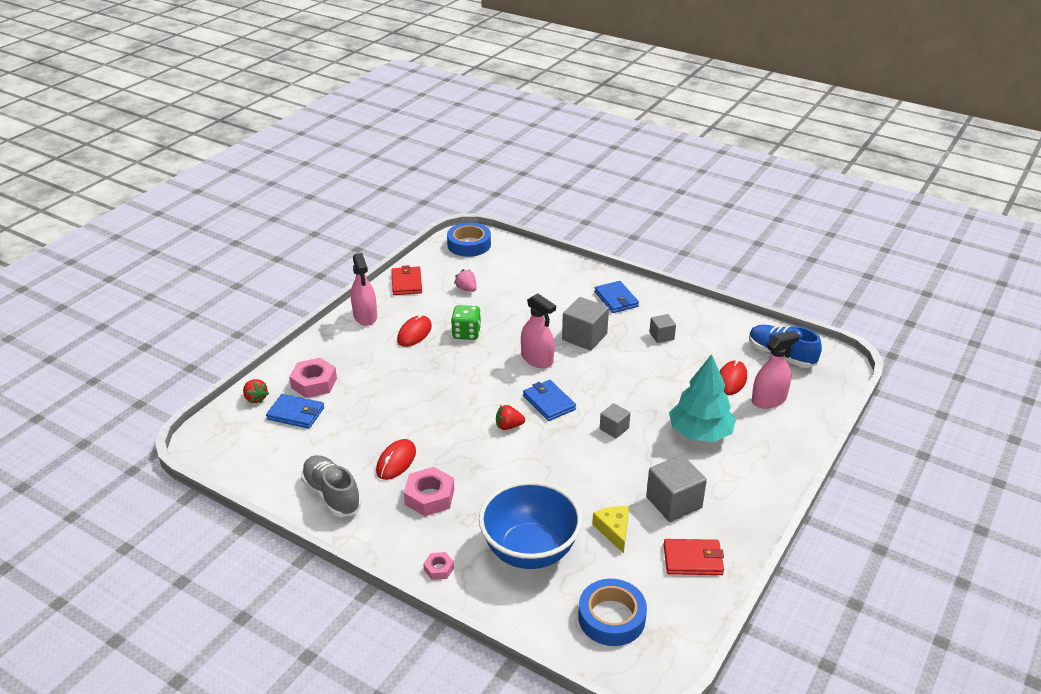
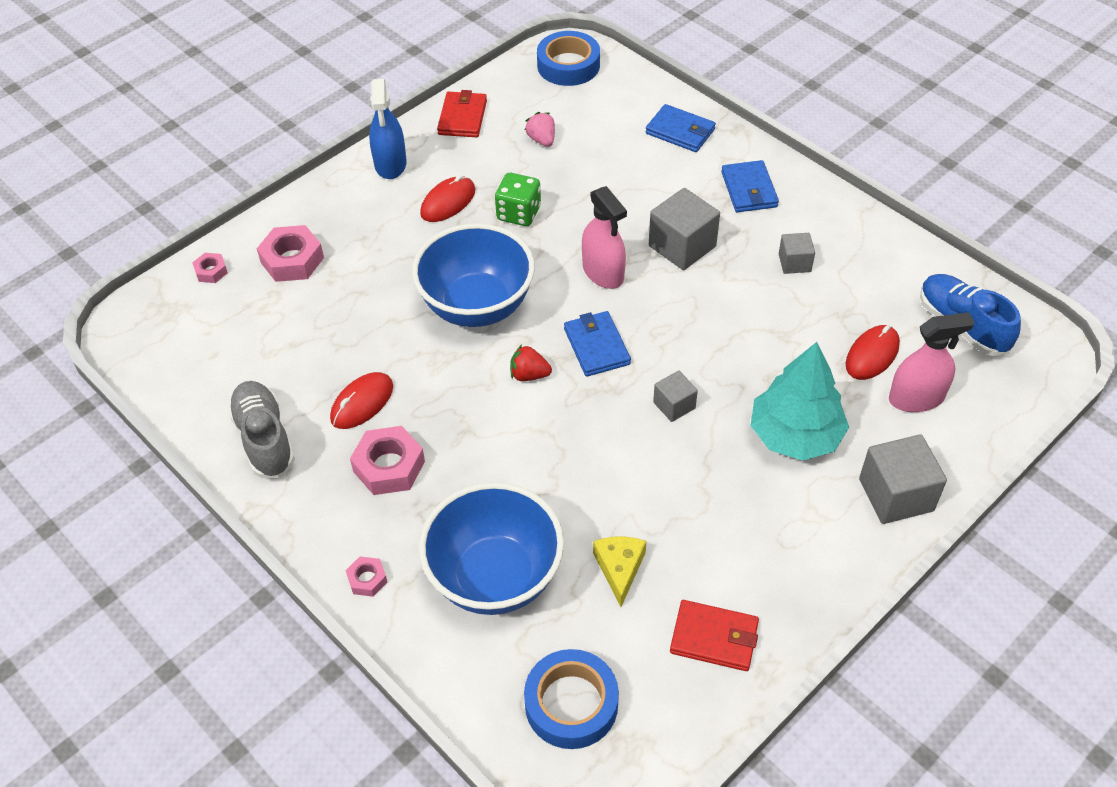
camera: 15 degrees right, 15 degrees up
(255, 398) = (211, 271): red strawberry -> pink nut
(296, 414) = (255, 304): blue wallet -> blue wallet (680, 131)
(365, 316) = (390, 164): pink spray bottle -> blue spray bottle
(457, 391) = (477, 306): none -> blue bowl
(674, 502) = (718, 541): grey cube -> grey cube (896, 495)

